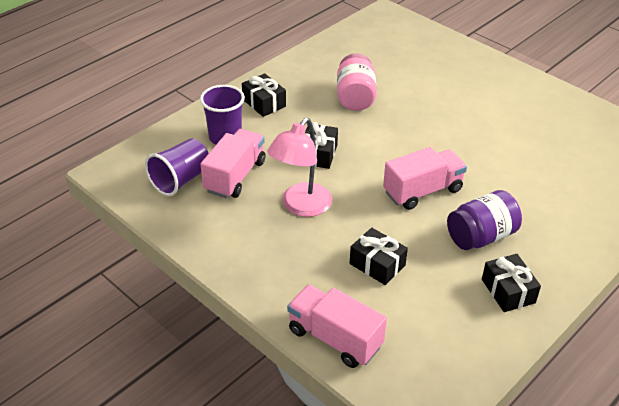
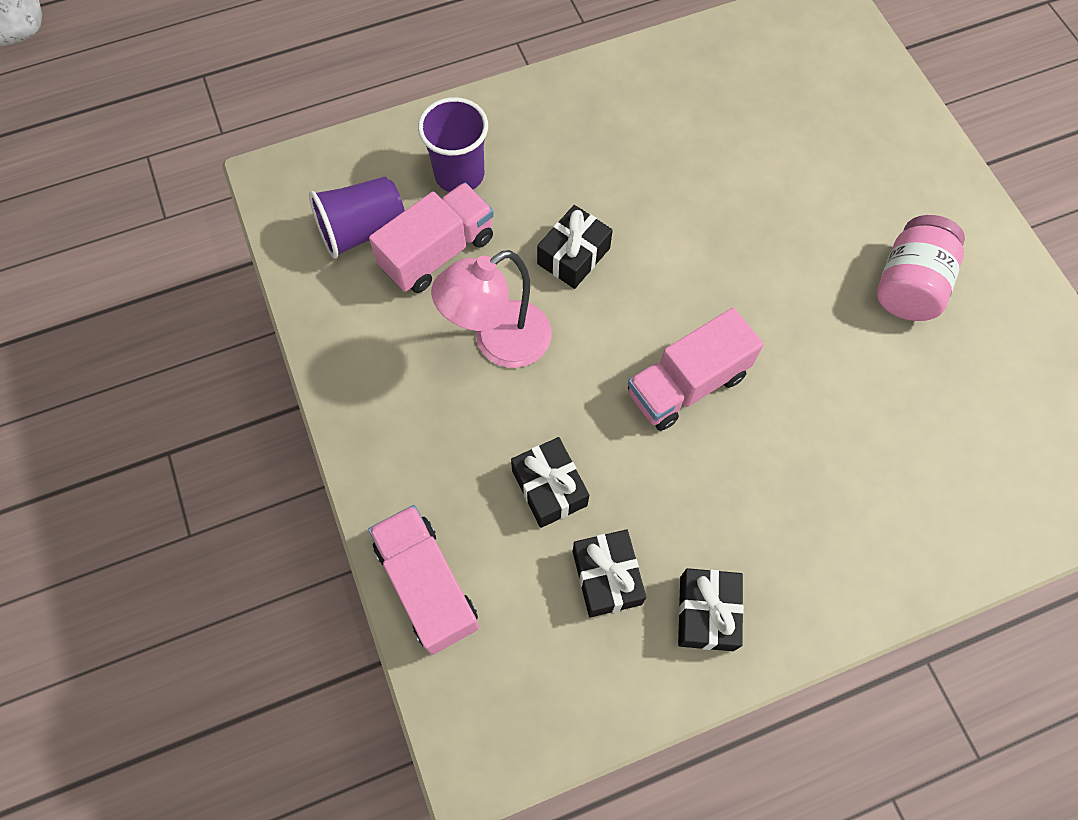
camera: 25 degrees right, 25 degrees up
(264, 103) = (546, 128): black gift -> black gift (606, 577)
(355, 97) = (687, 164): pink jar -> pink jar (909, 285)
(422, 191) = (687, 384): pink truck -> pink truck turned 150 degrees clockwise
(481, 236) = (724, 501): purple jar -> none

